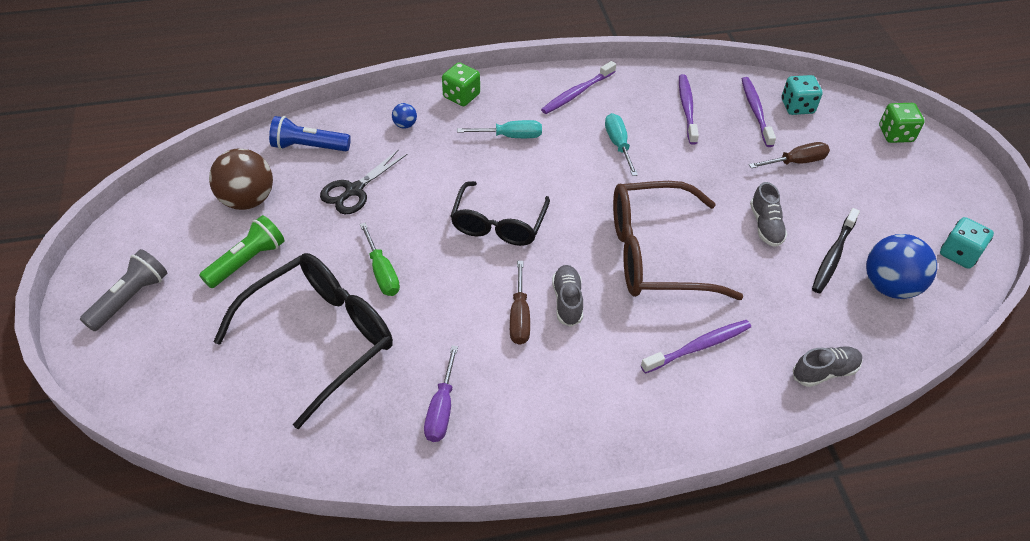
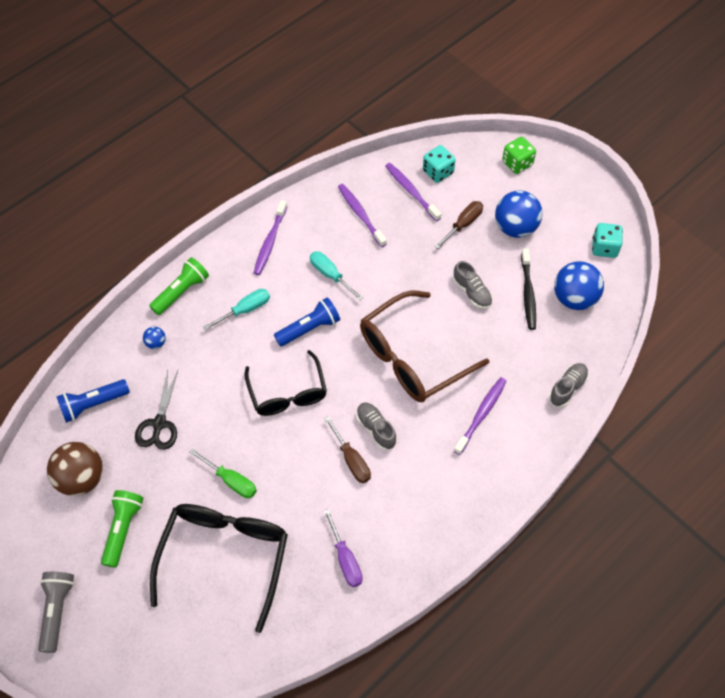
camera: 30 degrees left, 10 degrees up
(461, 96) = (181, 292): green dice -> green flashlight
(563, 179) = (309, 328): none -> blue flashlight
(856, 189) = (515, 227): none -> blue ball

